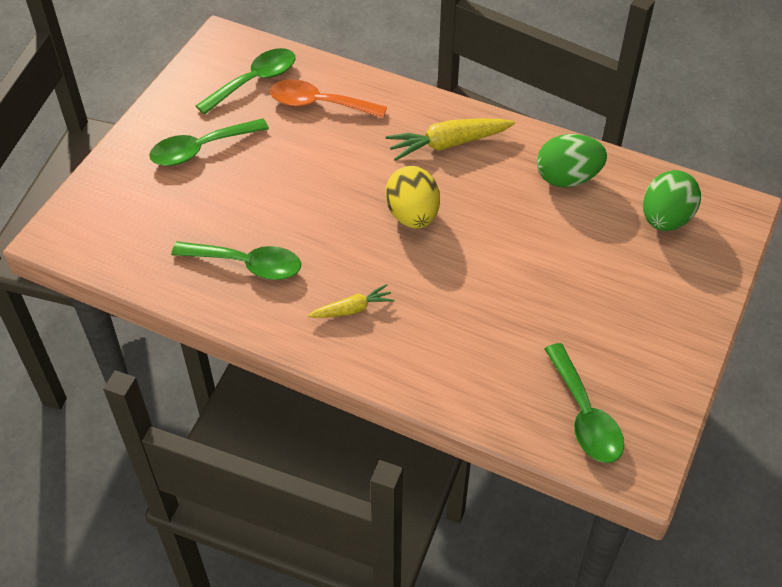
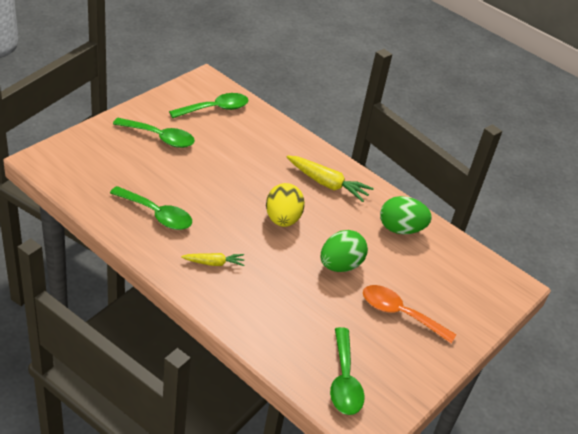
camera: 10 degrees right, 10 degrees down
(200, 149) = (160, 138): green spoon -> green spoon turned 150 degrees counterclockwise
(318, 104) = (251, 134): orange spoon -> orange spoon (399, 313)
(448, 144) = (327, 184): yellow carrot -> yellow carrot turned 150 degrees counterclockwise
(665, 219) = (459, 275): green egg -> green egg (340, 265)

